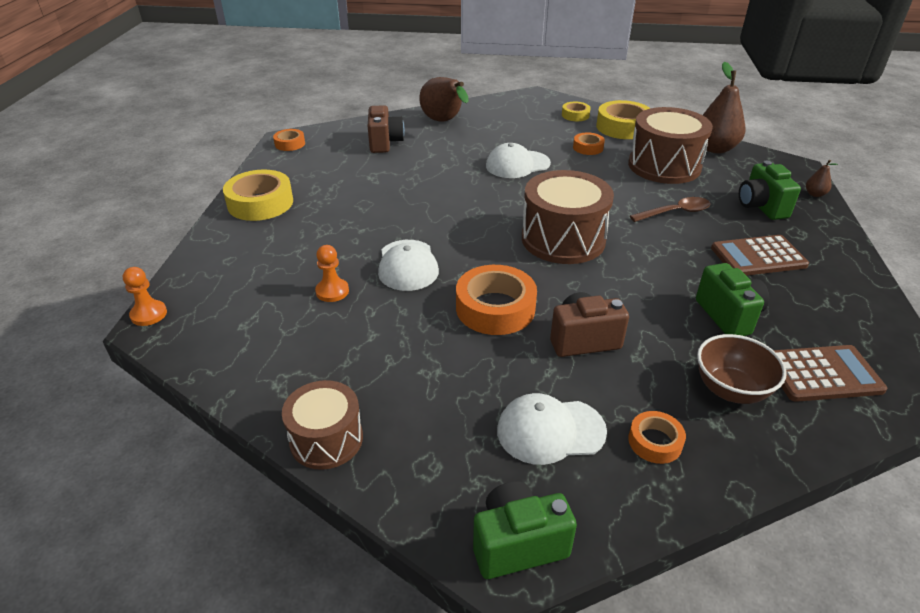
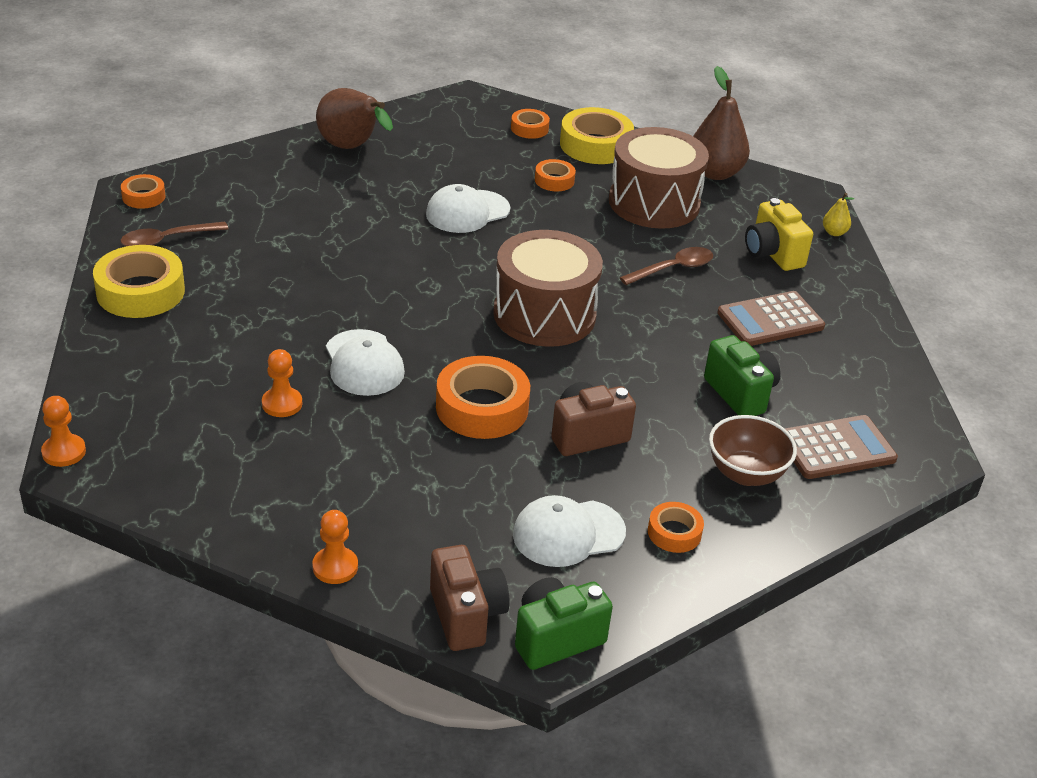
camera: 15 degrees left, 0 degrees up
(294, 171) = (167, 240): none -> brown spoon
(326, 439) = (335, 567): brown drum -> orange pawn
(385, 143) = (279, 188): brown camera -> brown camera (466, 615)
(575, 115) = (529, 128): yellow tape -> orange tape
(761, 207) = (772, 254): green camera -> yellow camera
(815, 194) = (834, 232): brown pear -> yellow pear

